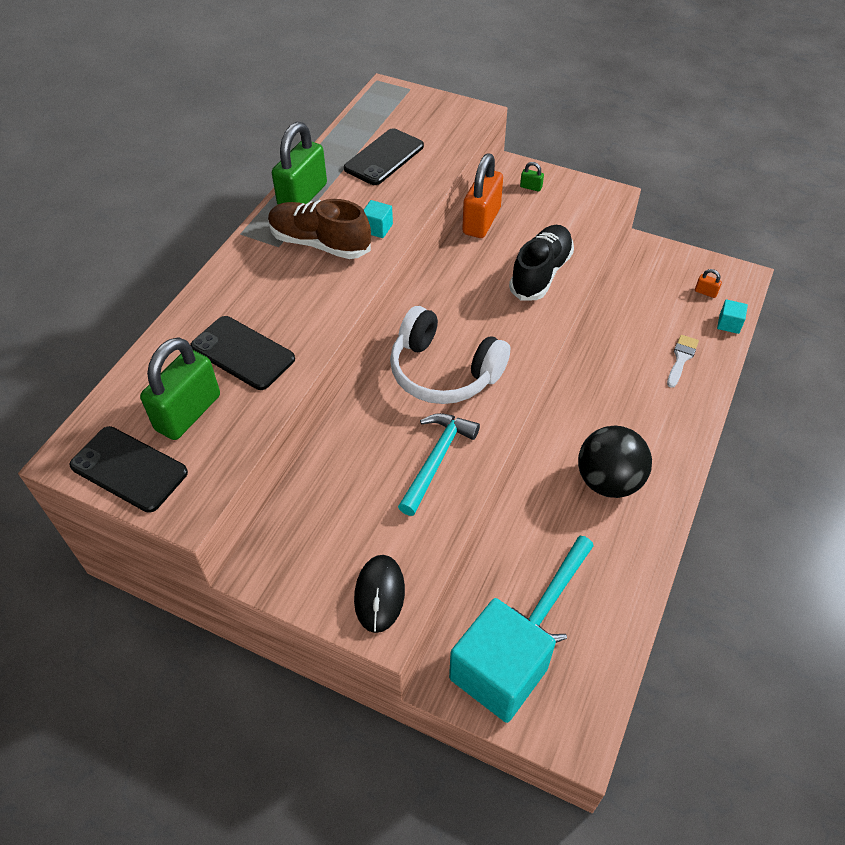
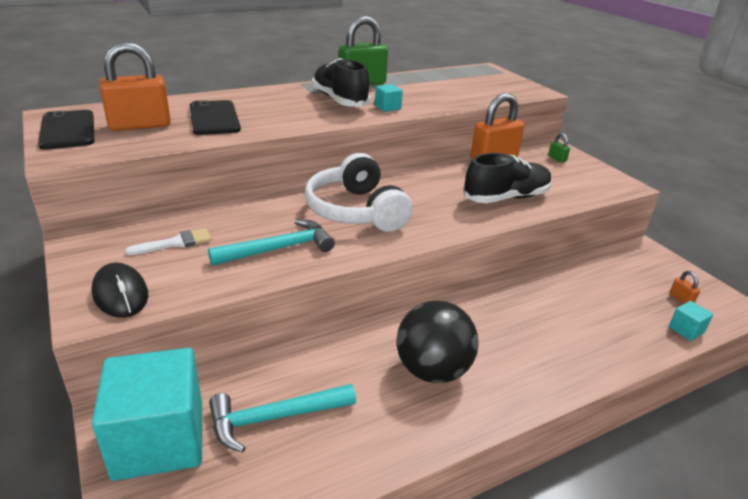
camera: 35 degrees right, 20 degrees down
(188, 413) = (140, 125): green padlock -> orange padlock
(320, 243) = (340, 100): brown shoe -> black shoe
(379, 594) = (120, 294): black mouse -> black mouse turned 75 degrees counterclockwise
(384, 157) = (441, 87): black phone -> none
(681, 358) = (606, 328): white brush -> white brush (176, 243)

